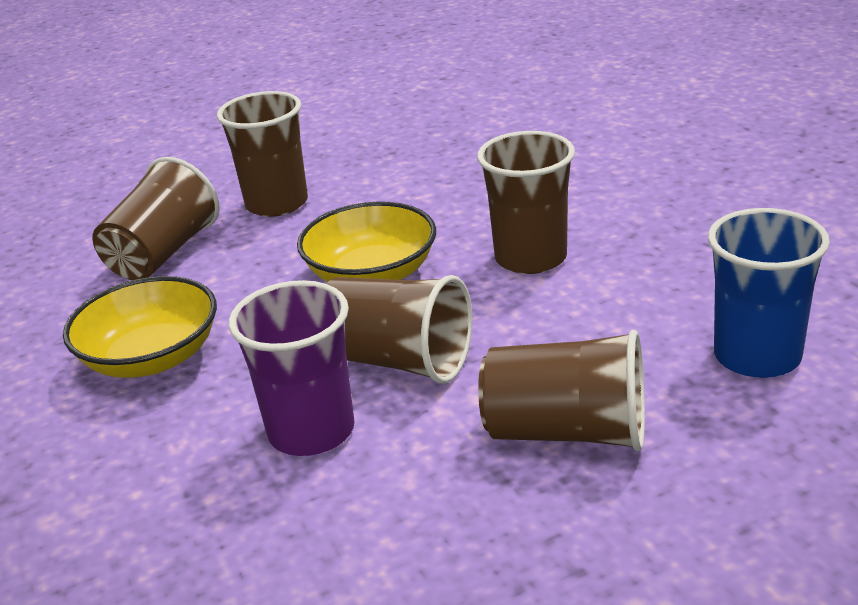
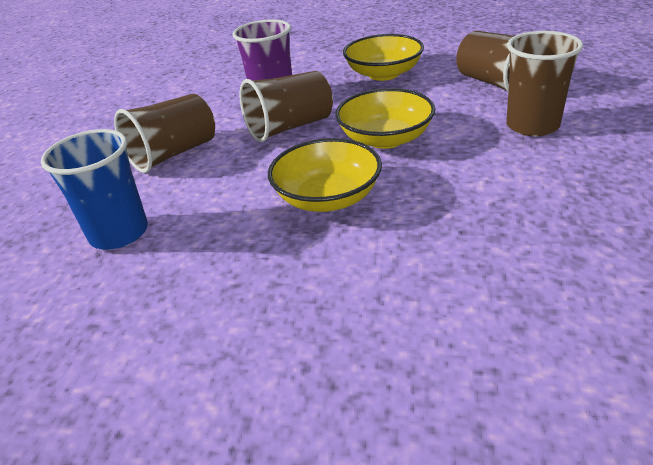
camera: 125 degrees right, 5 degrees up
(530, 258) = (327, 197): brown cup -> yellow bowl

